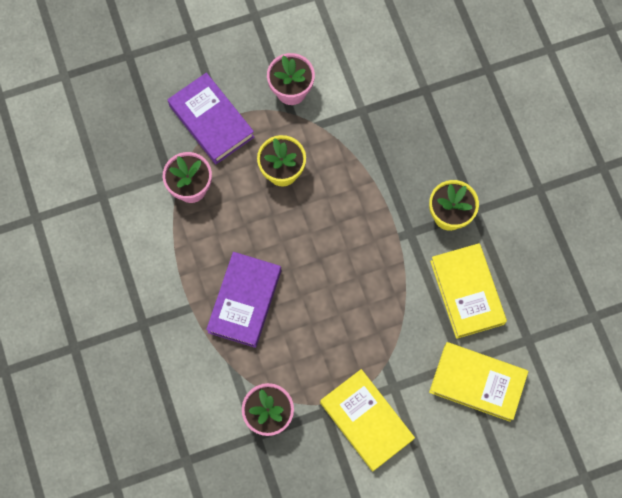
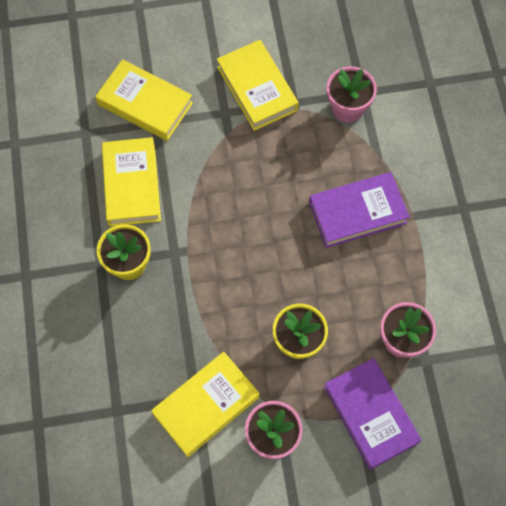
camera: 170 degrees left, 5 degrees down
(244, 301) = (357, 213): purple book -> purple book turned 45 degrees clockwise
(351, 106) = (206, 405): none -> yellow book

